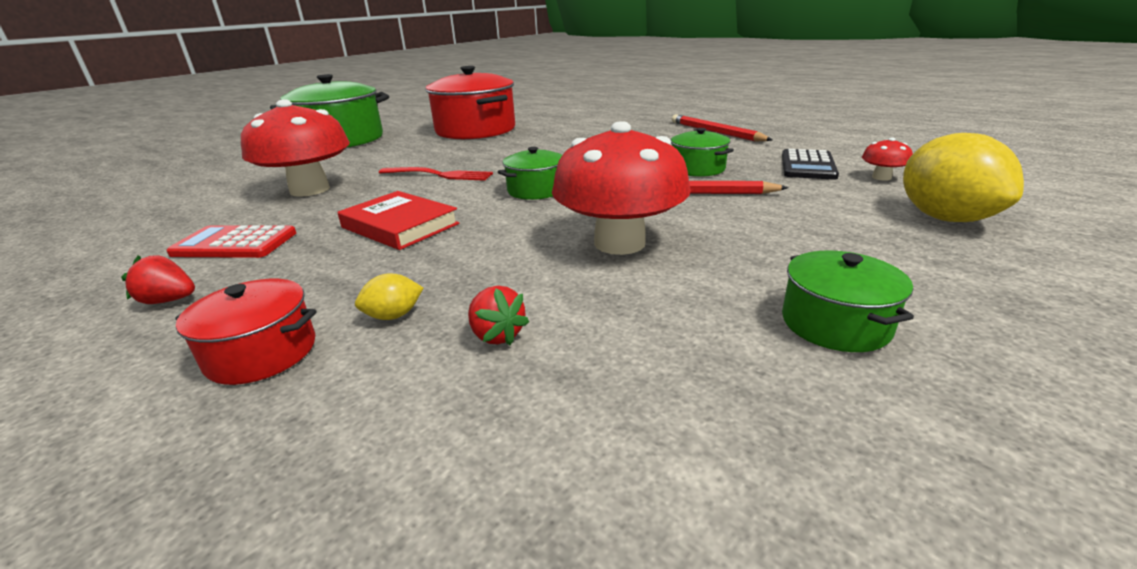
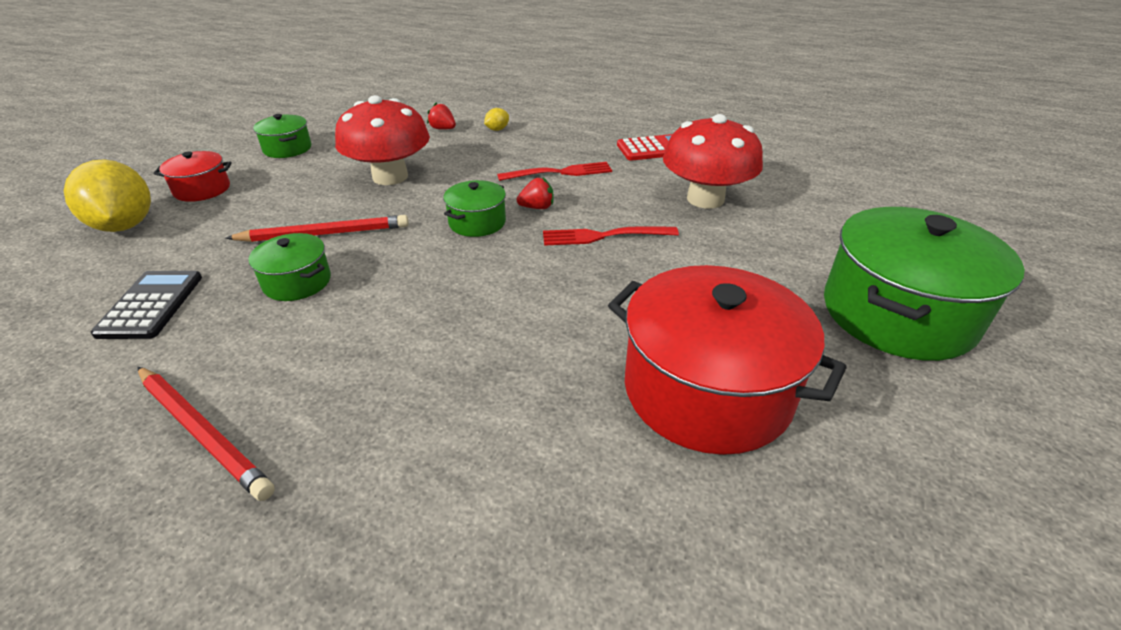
camera: 160 degrees right, 10 degrees up
(169, 300) = (619, 122): red strawberry -> red strawberry (537, 207)
(262, 353) = (537, 114): red pot -> red pot (202, 189)
(400, 226) = (559, 172): red book -> red fork
(881, 177) = (93, 285): red mushroom -> none

